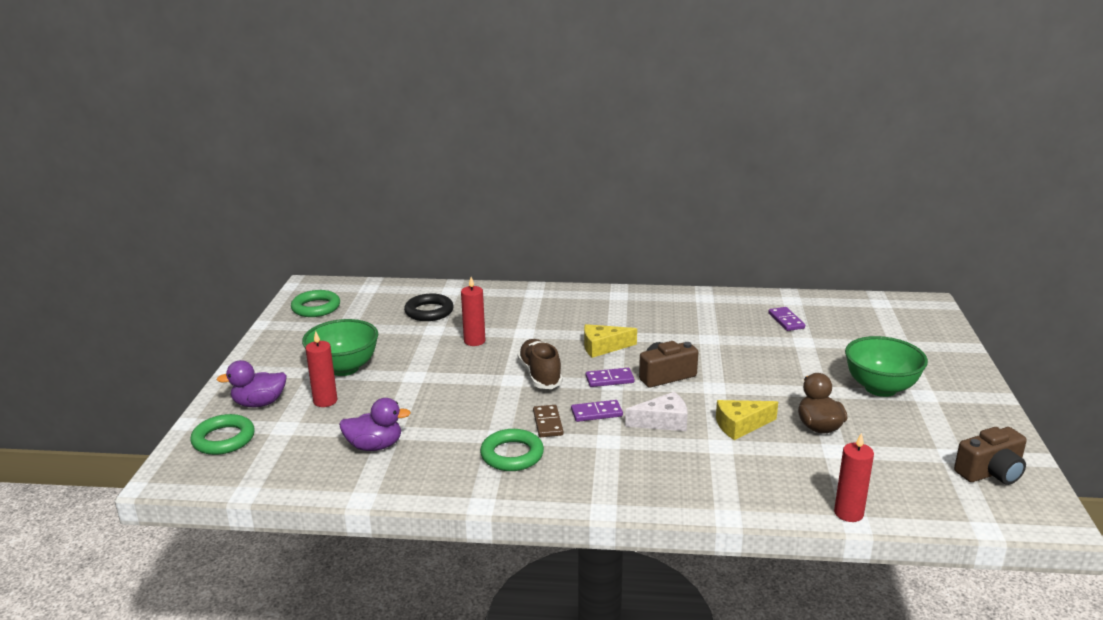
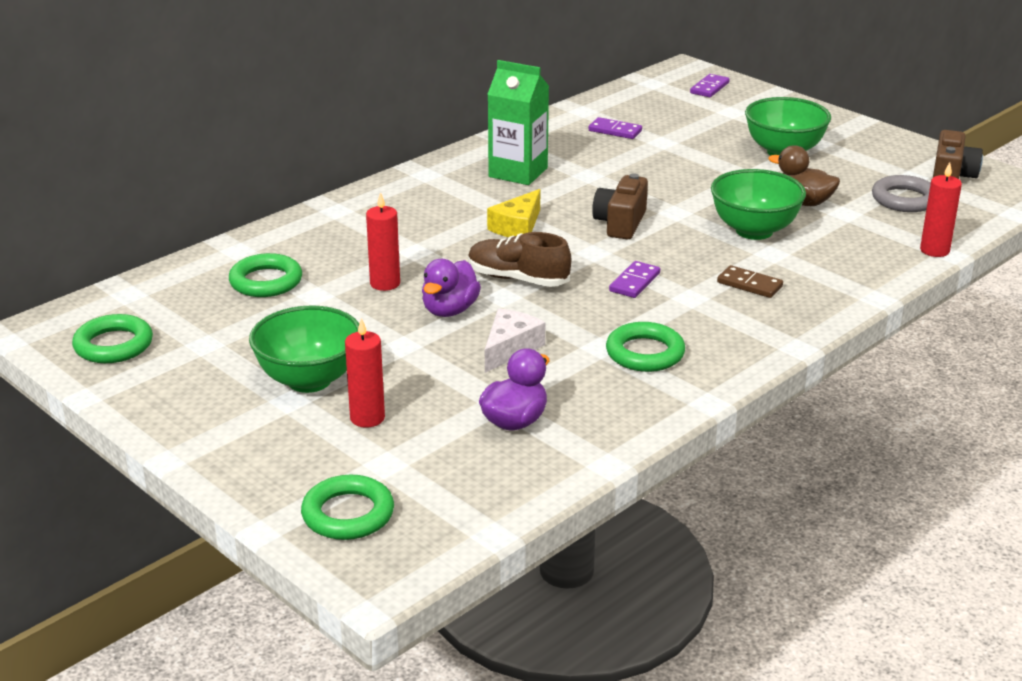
camera: 50 degrees left, 5 degrees up
(259, 403) = (300, 463): purple duck -> purple duck (450, 310)
(429, 311) = (266, 281): black ring -> green ring
(548, 423) = (615, 312): brown domino -> brown domino (749, 284)
(609, 379) = (584, 250): purple domino -> purple domino (709, 88)
(663, 421) = (697, 259): white cheese -> white cheese (510, 348)
(671, 317) = (518, 172): none -> green carton
(740, 425) = (754, 231): yellow cheese -> green bowl
(907, 466) = (904, 199): none -> grey ring

